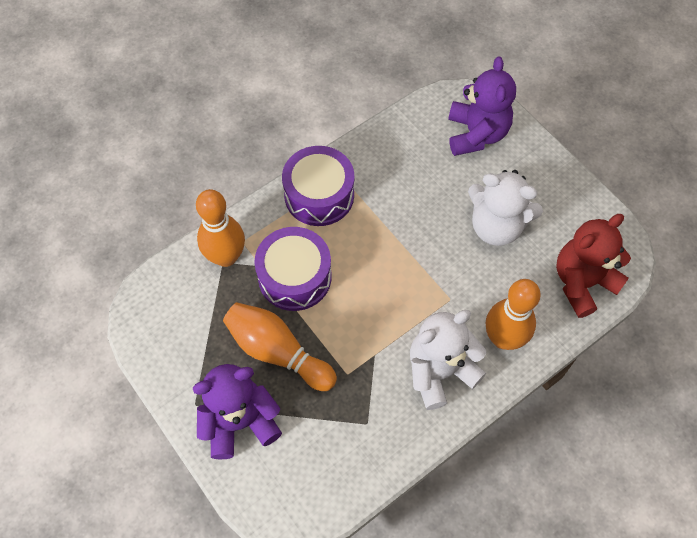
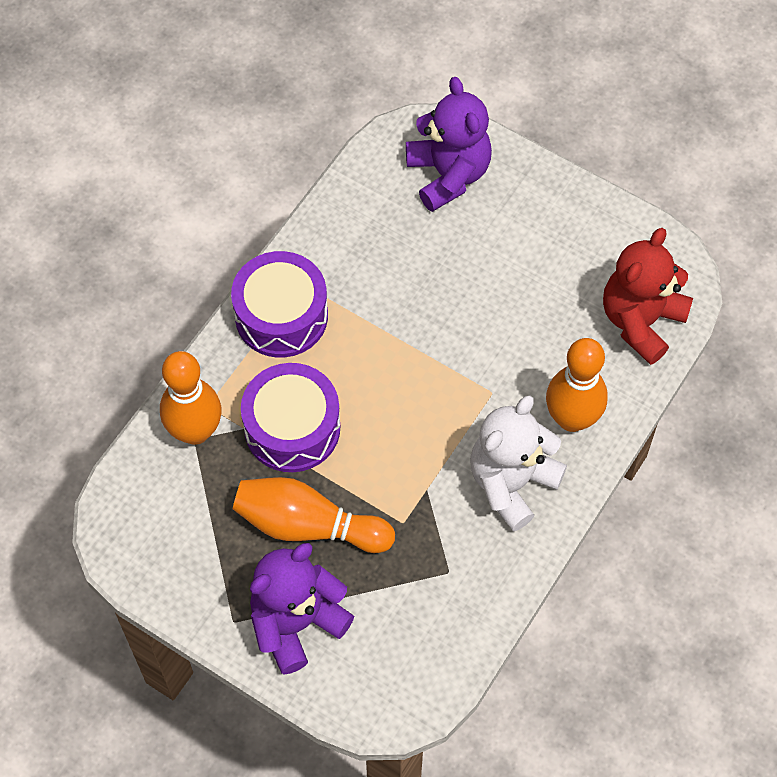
camera: 20 degrees left, 0 degrees up
(496, 226) = (515, 285): white teddy bear -> none

